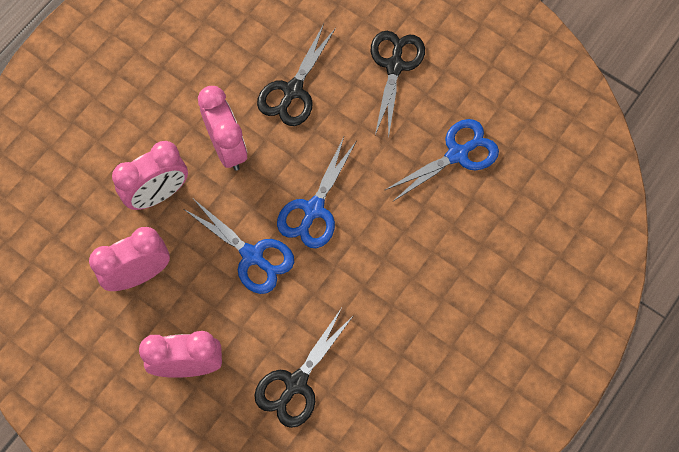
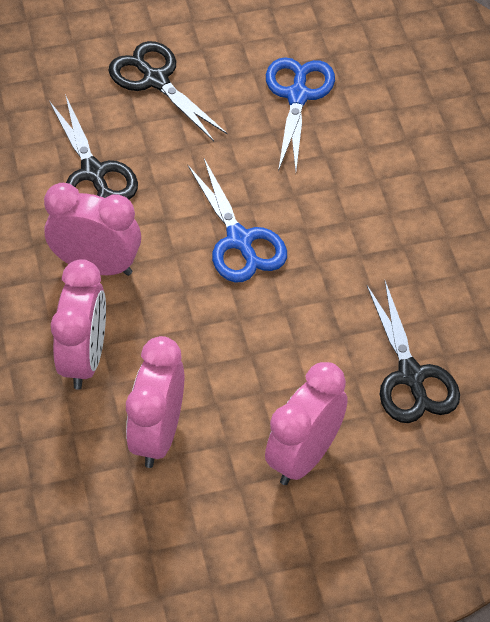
camera: 50 degrees left, 15 degrees down
(252, 255) = (237, 323): blue scissors -> none

